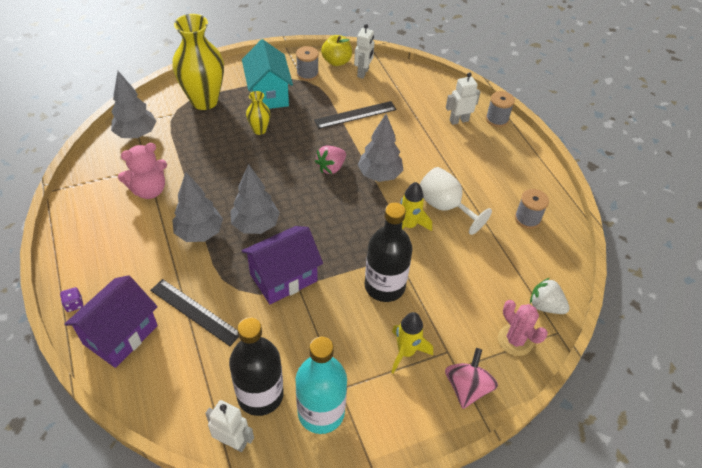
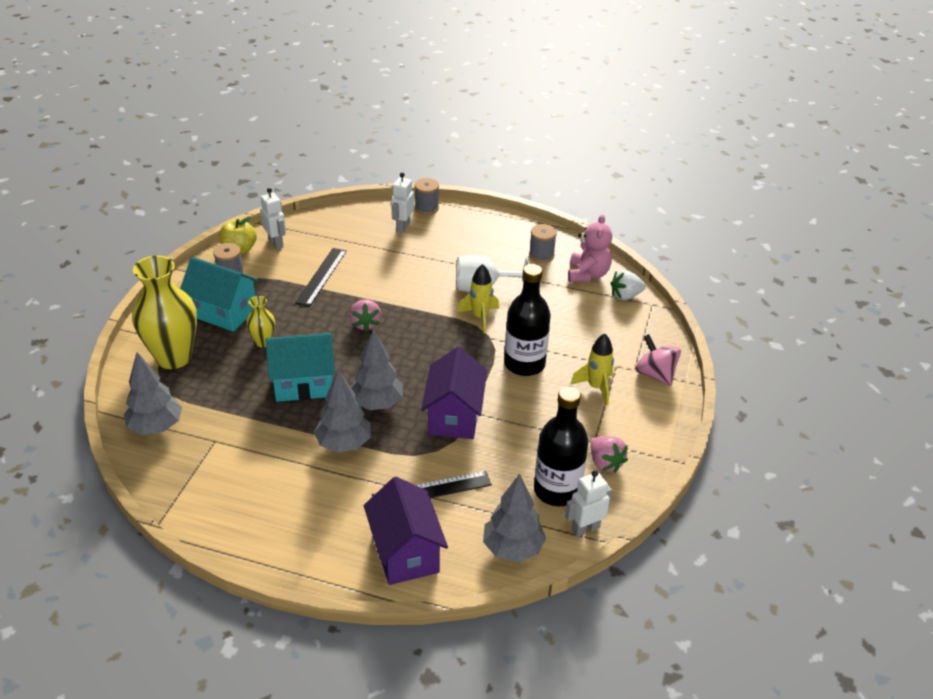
camera: 50 degrees left, 10 degrees down
(74, 304) = (333, 572): purple dice -> none
(149, 190) = (247, 453): pink teddy bear -> pink teddy bear (587, 274)
(238, 175) = (304, 384): none -> turquoise house
(321, 412) = (605, 463): turquoise bottle -> pink strawberry
(379, 175) = (408, 302): grey tree -> grey tree (512, 548)
(515, 340) = (639, 327): pink cactus -> none

